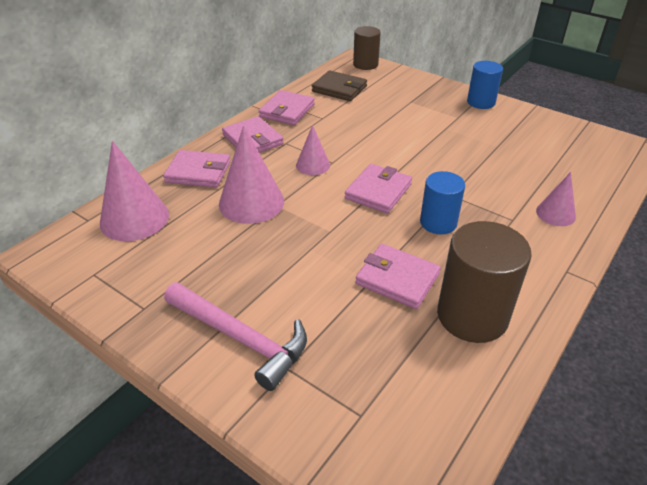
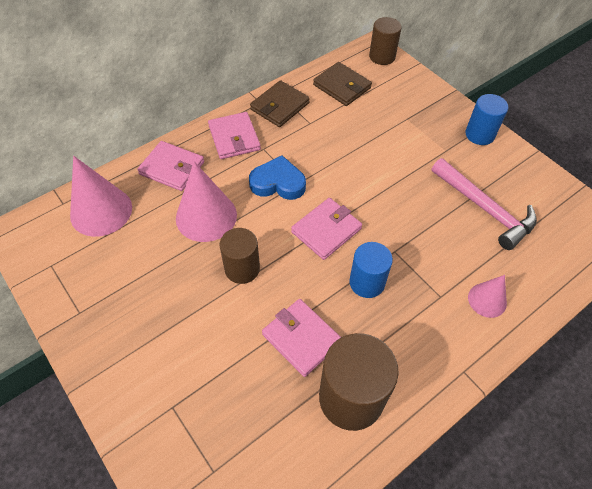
camera: 15 degrees right, 15 degrees up
(241, 338) = (146, 365): pink hammer -> pink hammer (484, 208)
(287, 111) = (280, 106): pink wallet -> brown wallet
(308, 236) = (242, 268): none -> brown cylinder
(313, 165) = (278, 183): pink cone -> blue heart

